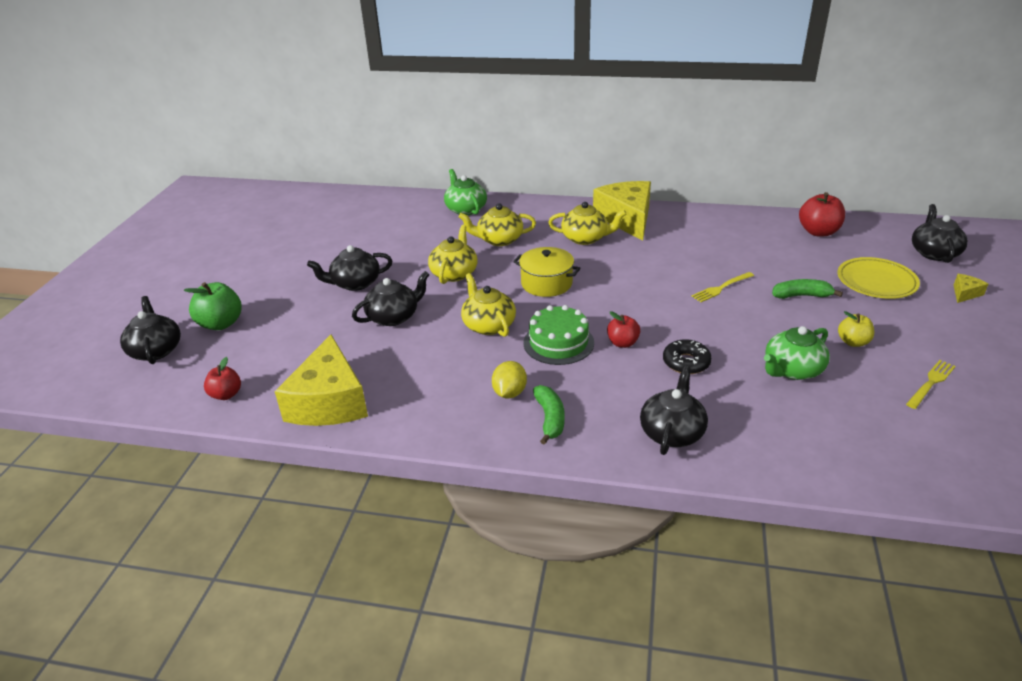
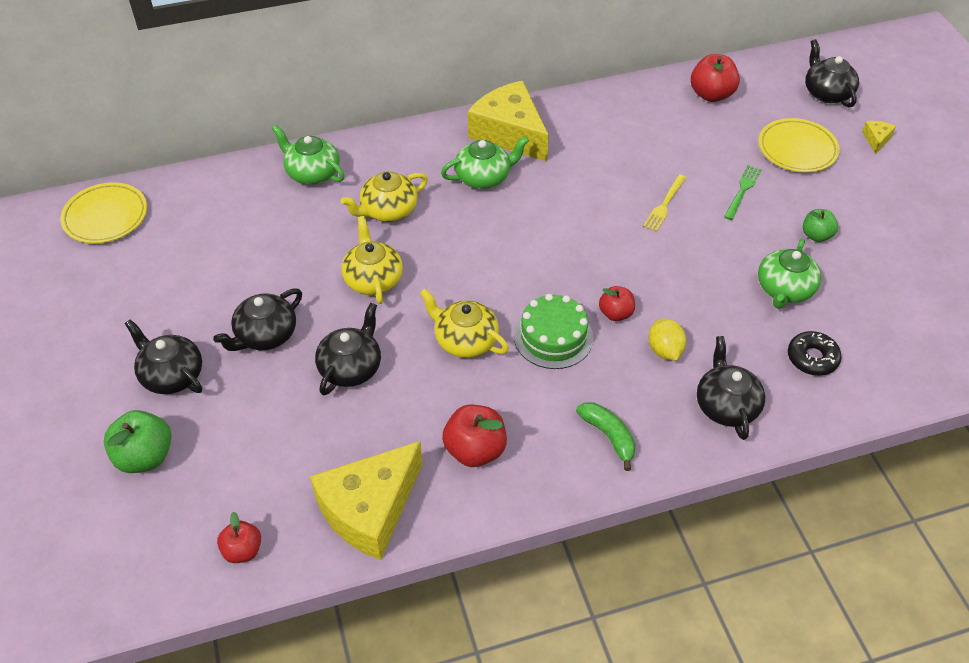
camera: 30 degrees left, 15 degrees up
(156, 350) = (94, 527): black teapot -> black teapot (171, 375)
(319, 201) = (105, 216): none -> yellow plate
(329, 401) = (370, 509): yellow cheese -> yellow cheese turned 75 degrees clockwise
(436, 392) = (475, 450): none -> red apple
(509, 393) = (549, 420): yellow lemon -> yellow lemon (664, 350)
(546, 283) = (486, 259): yellow pot -> none
(585, 238) = (484, 177): yellow teapot -> green teapot
(686, 362) = (689, 316): black donut -> black donut (812, 358)
(801, 296) = (742, 190): green banana -> green fork
(853, 342) = (816, 235): yellow apple -> green apple
(931, 382) = (900, 261): yellow fork -> none

